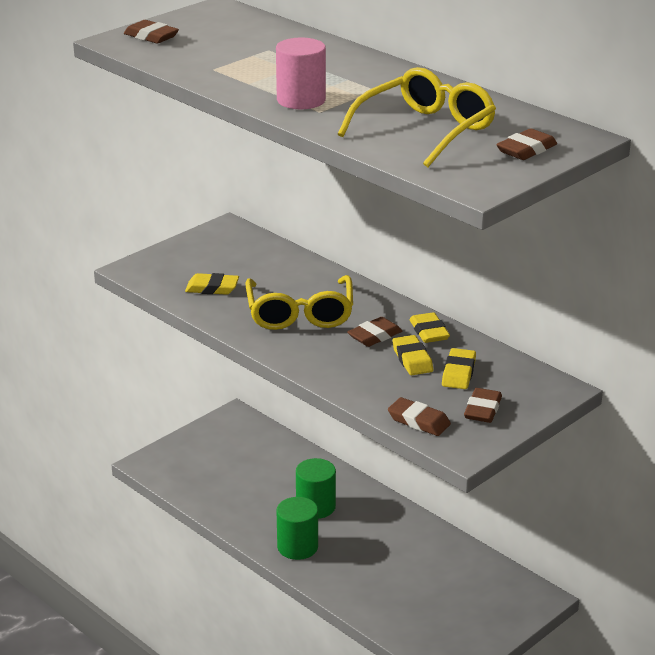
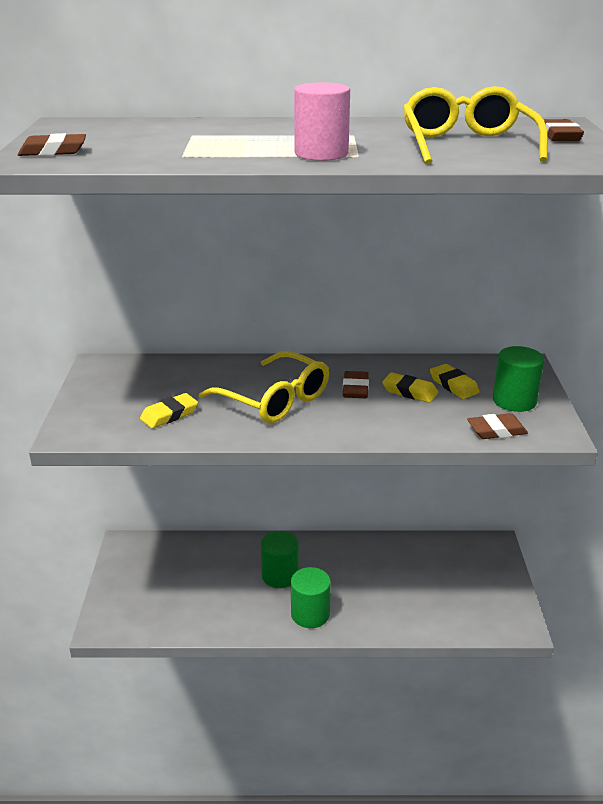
camera: 45 degrees left, 0 degrees up
(429, 332) = (383, 368): yellow eraser -> none
(482, 409) = (514, 400): brown eraser -> green cylinder

